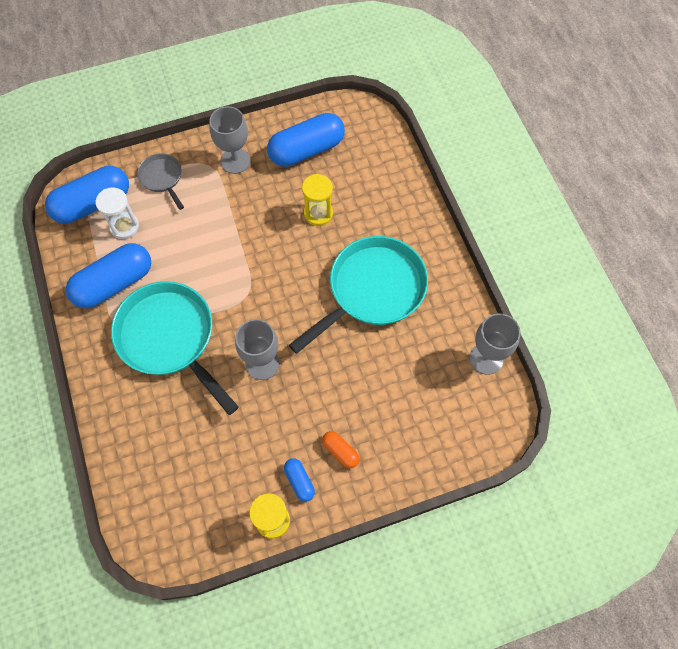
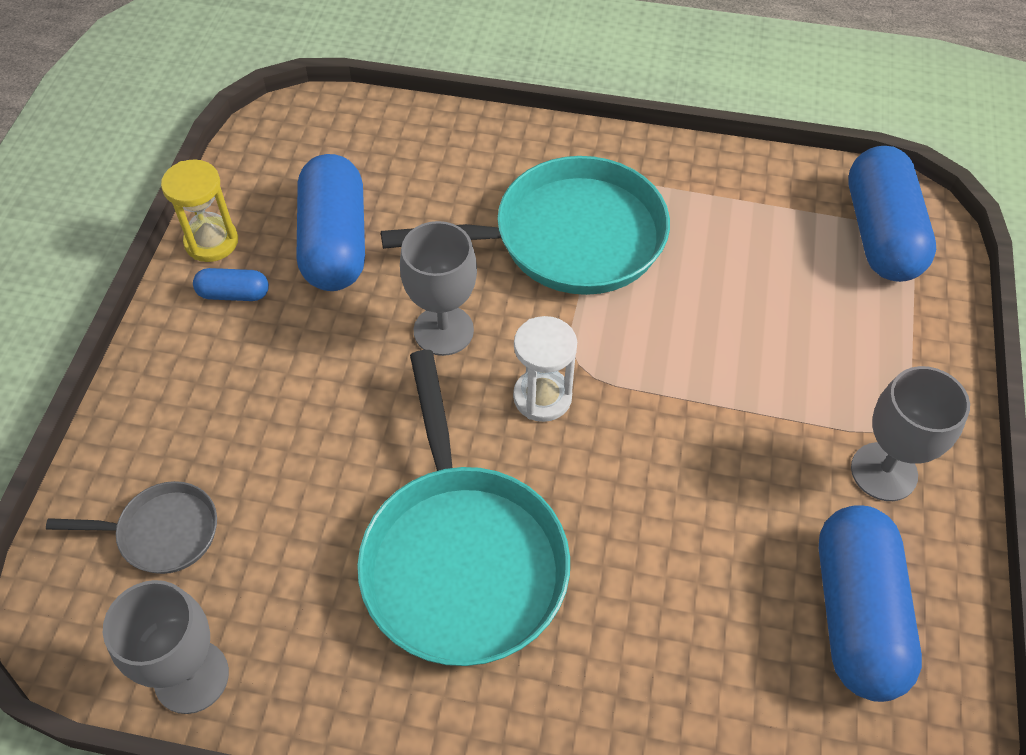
camera: 120 degrees right, 10 degrees down
(114, 283) = (708, 209): blue capsule -> blue capsule (335, 242)
(124, 226) = (812, 257): white hourglass -> white hourglass (542, 397)
(162, 178) = (893, 343): grey pan -> grey pan (162, 532)
(318, 213) = (683, 554): yellow hourglass -> none
(340, 451) = (230, 363): orange capsule -> none

